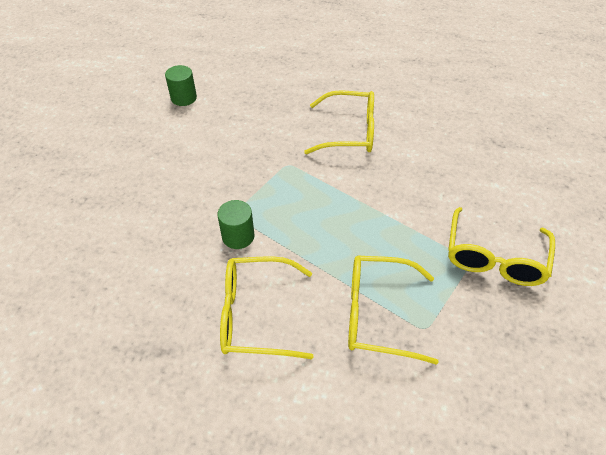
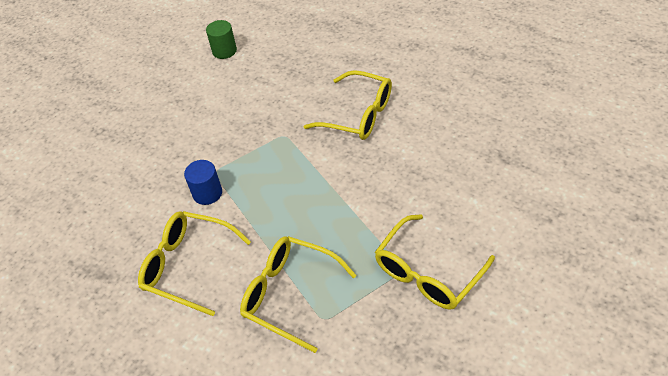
camera: 25 degrees right, 0 degrees up
(238, 236) = (207, 193): green cylinder -> blue cylinder

